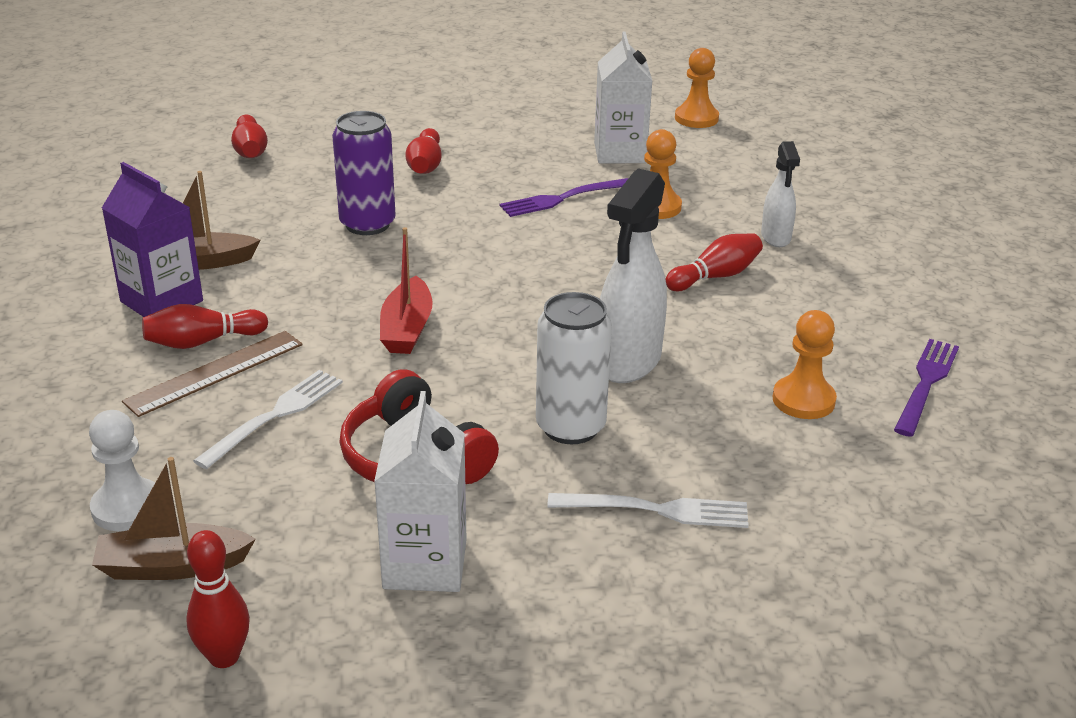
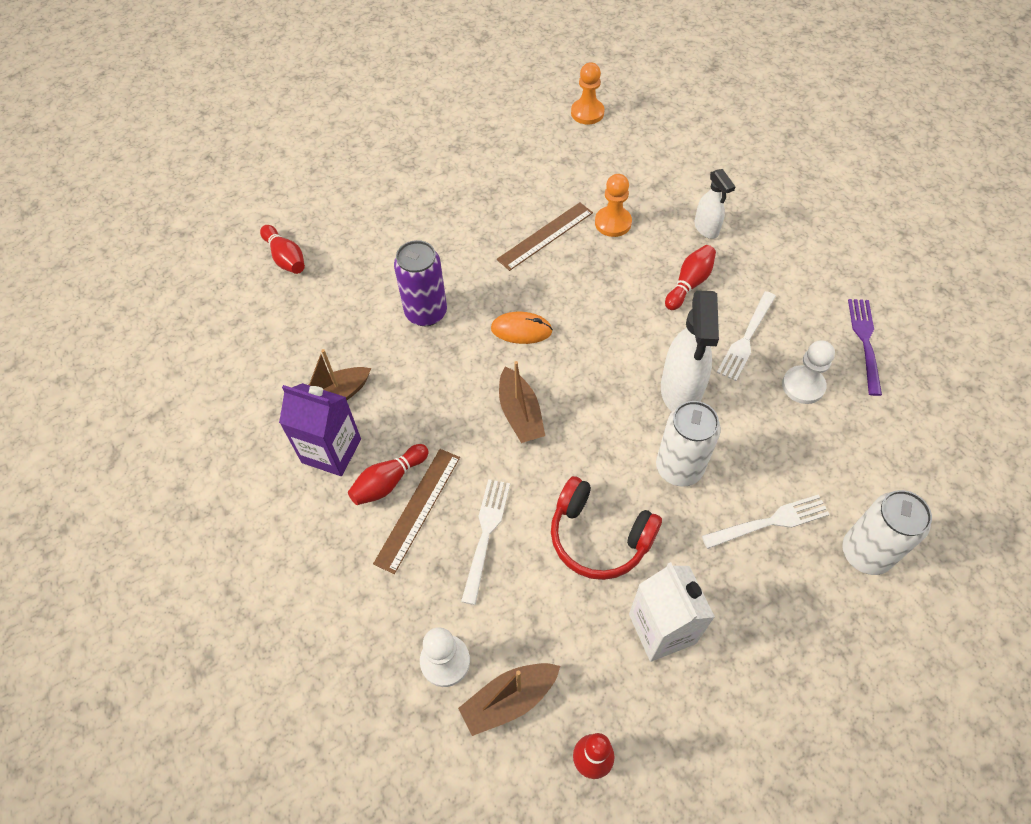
camera: 20 degrees left, 25 degrees up
(406, 329) = (520, 413): red boat -> brown boat
(425, 165) = (427, 231): red bowling pin -> none
(468, 263) = (521, 330): none -> orange mouse
(562, 198) = (545, 236): purple fork -> brown ruler
(620, 153) = (556, 170): white carton -> none
(756, 340) = (746, 338): none -> white fork
(775, 580) = (865, 553): none -> white can
(803, 400) = (803, 386): orange pawn -> white pawn

